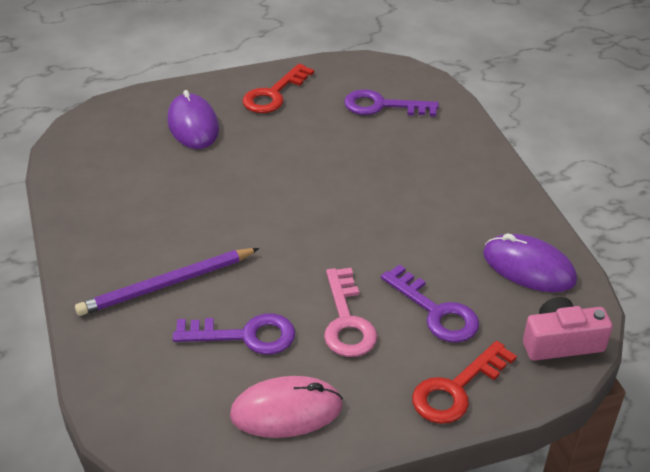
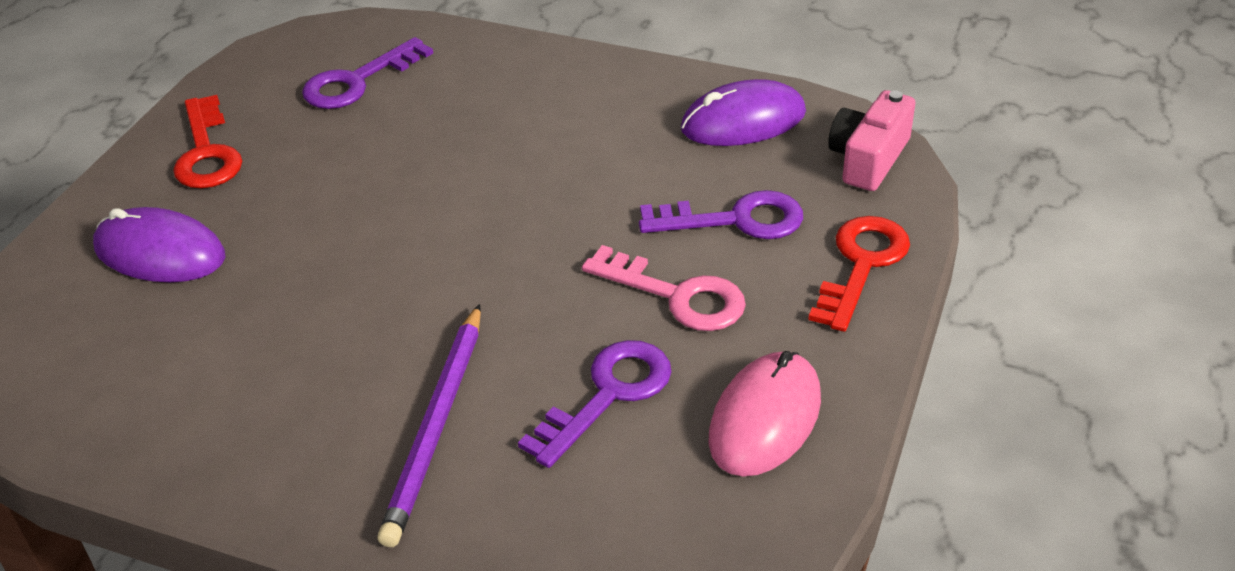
camera: 50 degrees left, 0 degrees up
(457, 389) = (861, 265): red key -> red key turned 150 degrees counterclockwise

